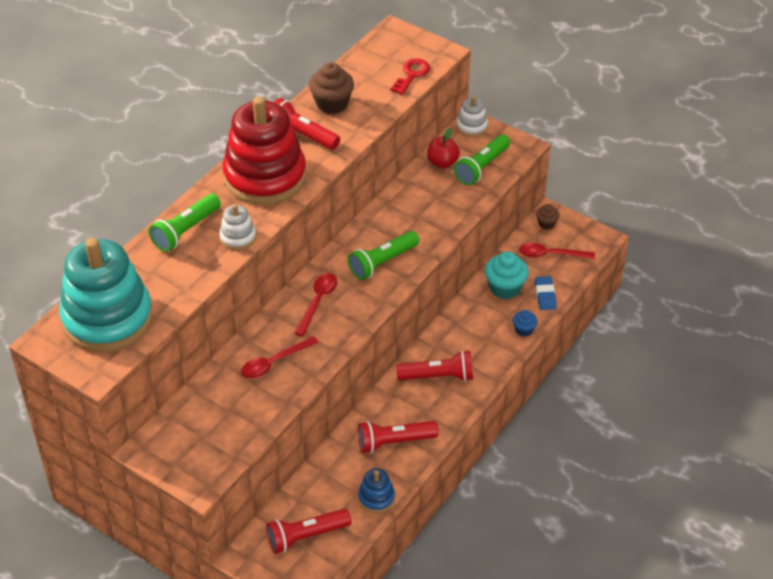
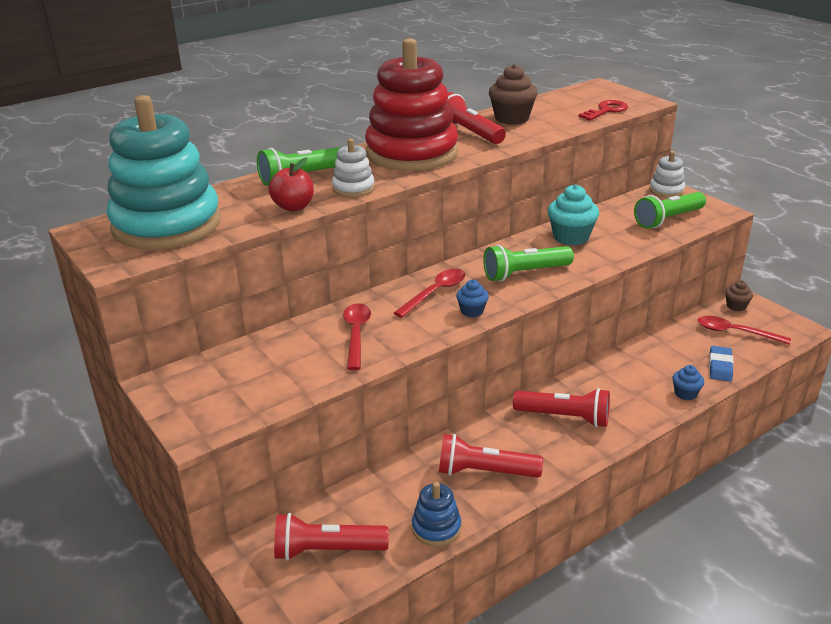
camera: 20 degrees right, 15 degrees down
(274, 362) = (356, 334): red spoon -> red spoon turned 105 degrees clockwise
(355, 316) = (472, 311): none -> blue cupcake
(442, 163) = (624, 210): red apple -> red apple (293, 207)
(505, 288) = (672, 351): turquoise cupcake -> turquoise cupcake (571, 237)

